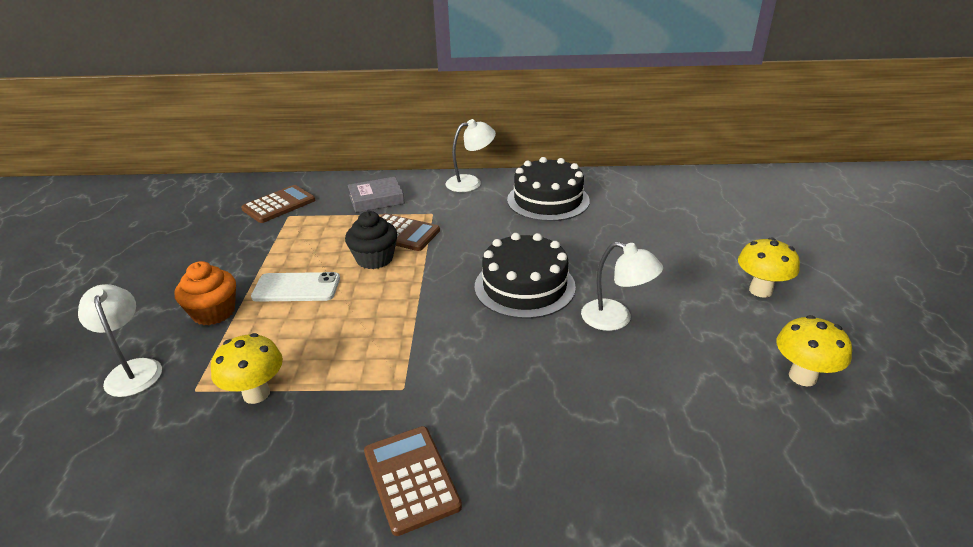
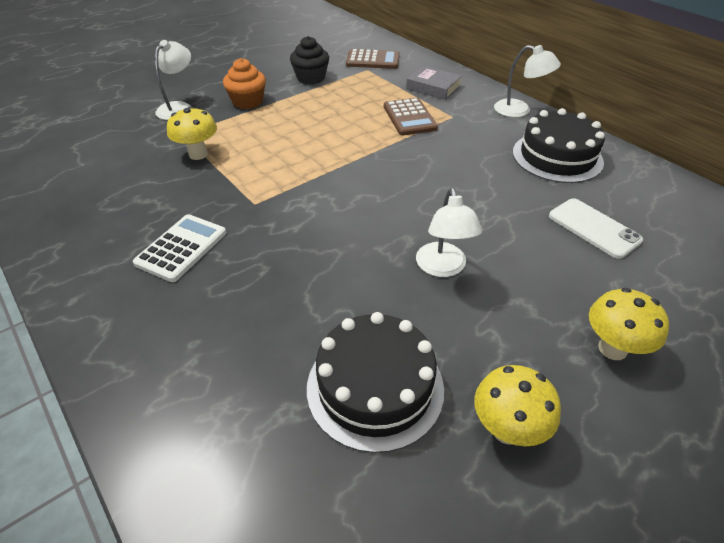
camera: 50 degrees right, 10 degrees up
(296, 288) = (301, 113): white phone -> white phone (594, 228)
(374, 259) = (367, 123): black cupcake -> black cupcake (311, 78)
(411, 479) = (181, 248): brown calculator -> white calculator
(524, 286) = (423, 201): black cake -> black cake (375, 387)

